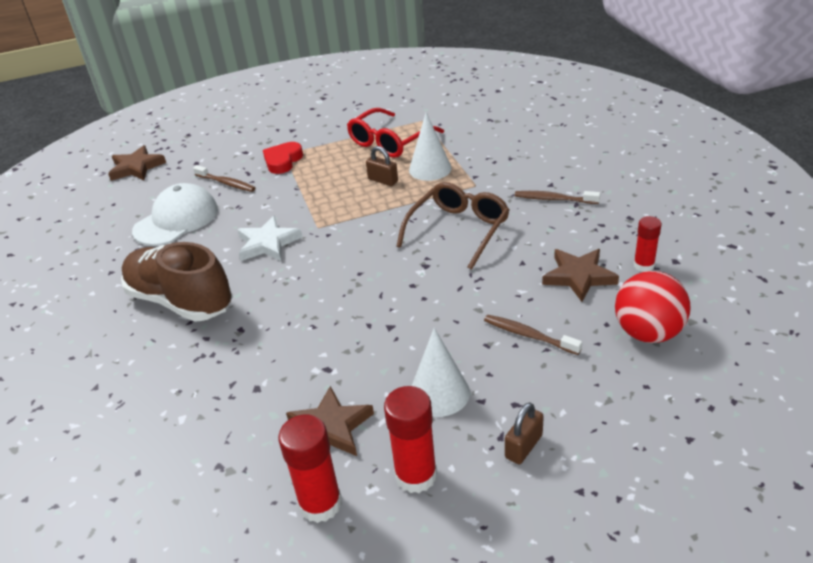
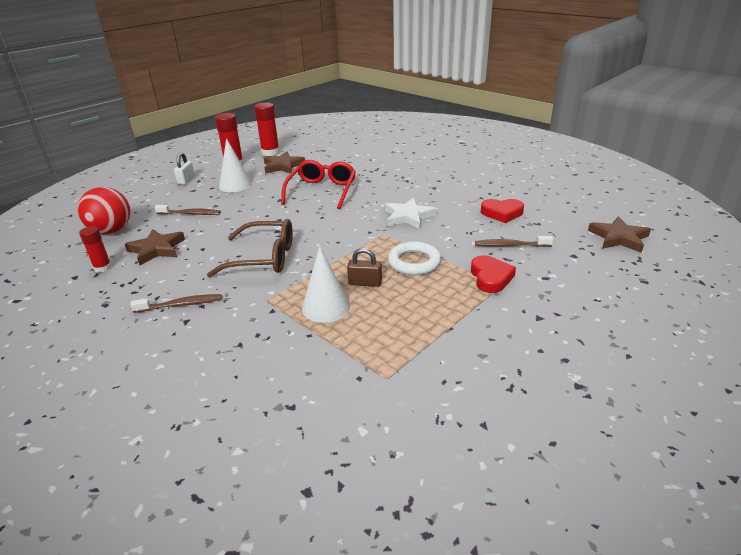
camera: 150 degrees right, 5 degrees down
(176, 220) = (502, 213): white cap -> red heart
(180, 301) = (422, 181): brown shoe -> none
(324, 188) = (414, 262): none -> white ring
(390, 142) = (400, 330): red glasses -> red glasses (322, 191)
(458, 230) = (263, 258): brown glasses -> brown glasses turned 90 degrees counterclockwise
(523, 446) = (186, 180): brown padlock -> white padlock

